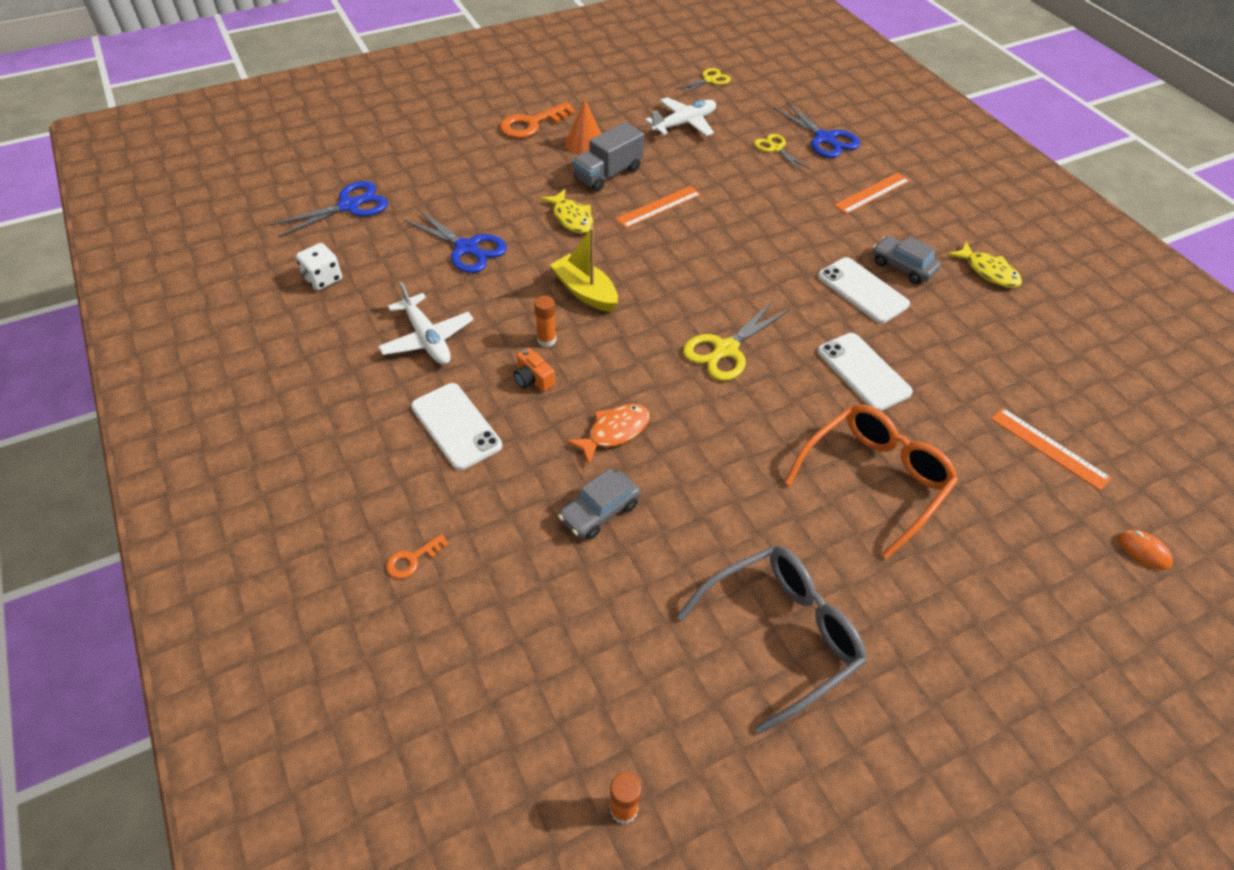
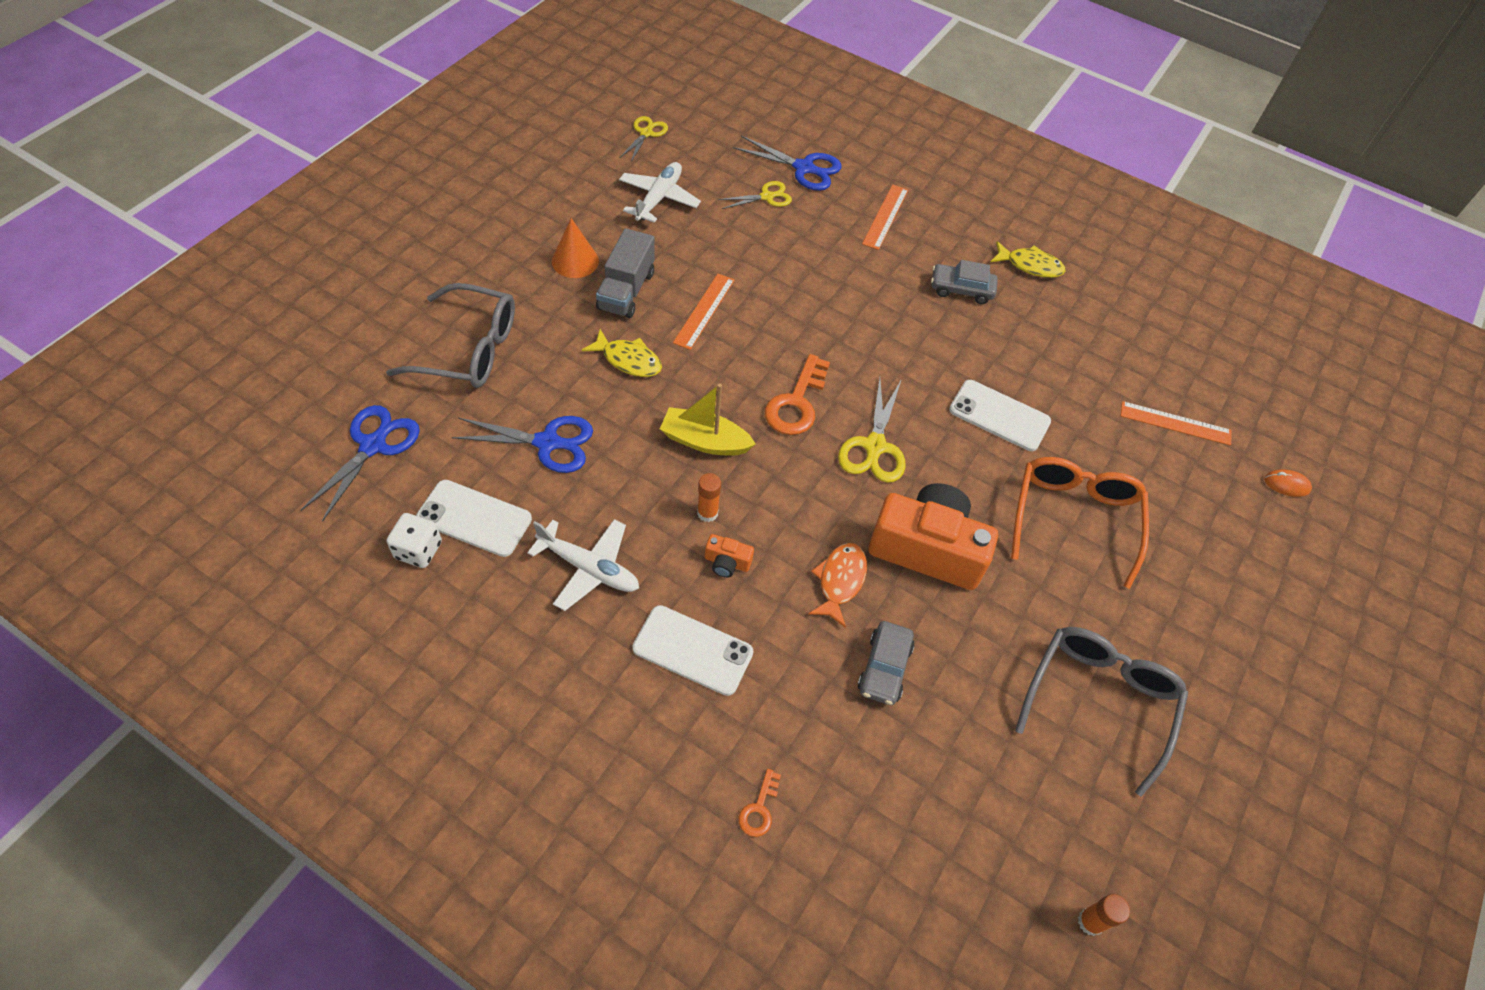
camera: 35 degrees left, 5 degrees up
(462, 172) = (469, 349): none -> grey glasses
(531, 124) = (499, 257): orange key -> orange key (796, 403)
(711, 442) = (927, 549): none -> orange camera
(775, 148) = (767, 197): yellow scissors -> yellow scissors turned 135 degrees clockwise
(862, 290) = (945, 330): white phone -> white phone (474, 518)

